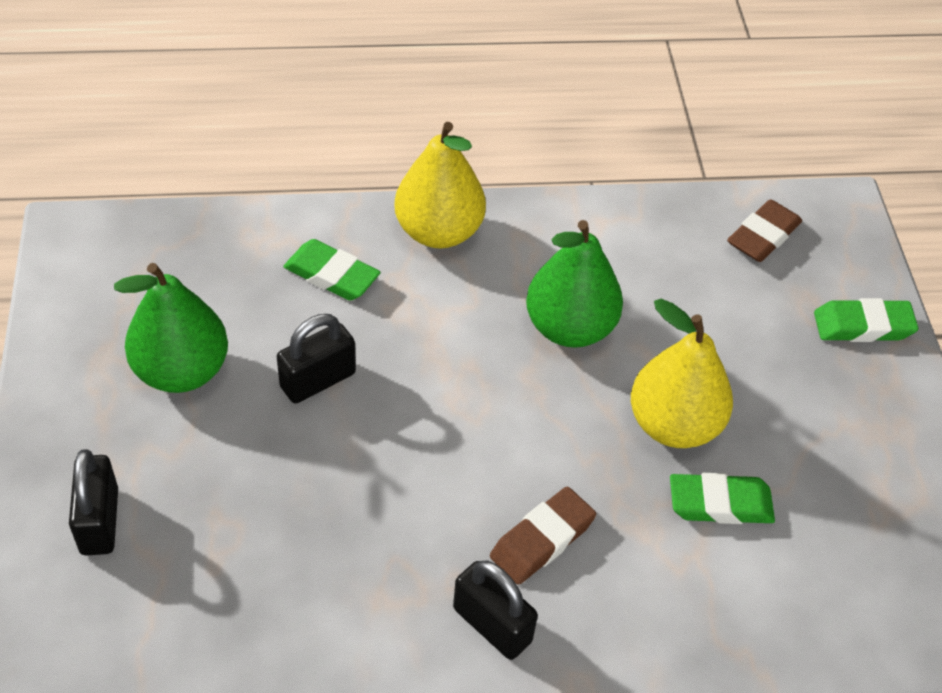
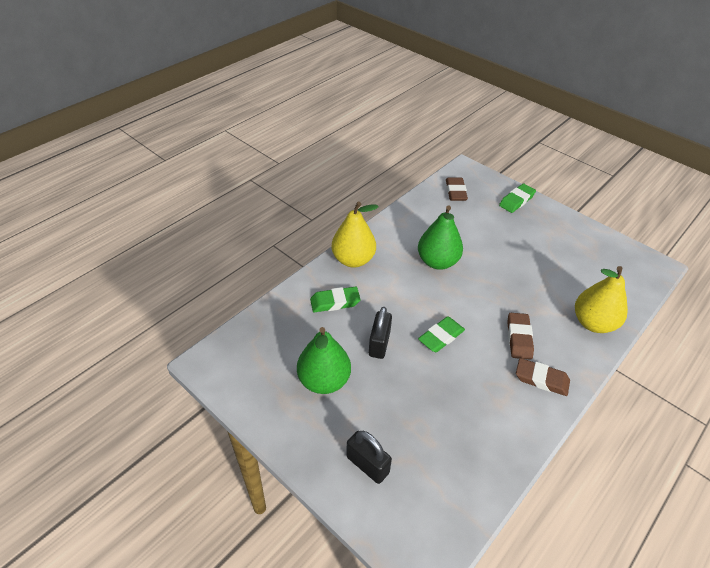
camera: 40 degrees left, 5 degrees down
(492, 625) = (541, 379): black padlock -> brown eraser
(674, 424) = (507, 270): yellow pear -> yellow pear (593, 323)
(720, 503) = (550, 284): green eraser -> green eraser (441, 337)

